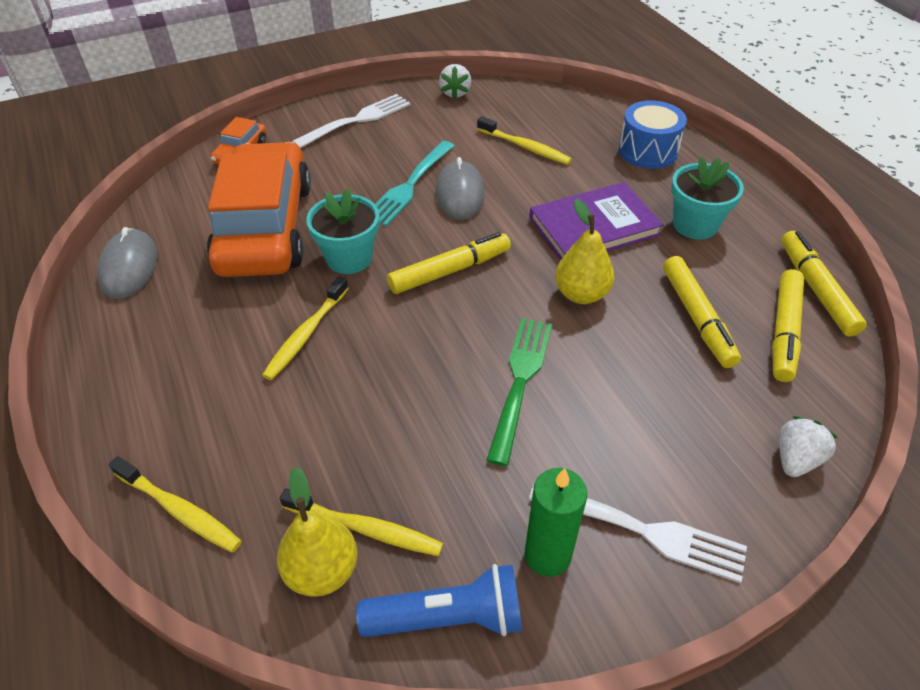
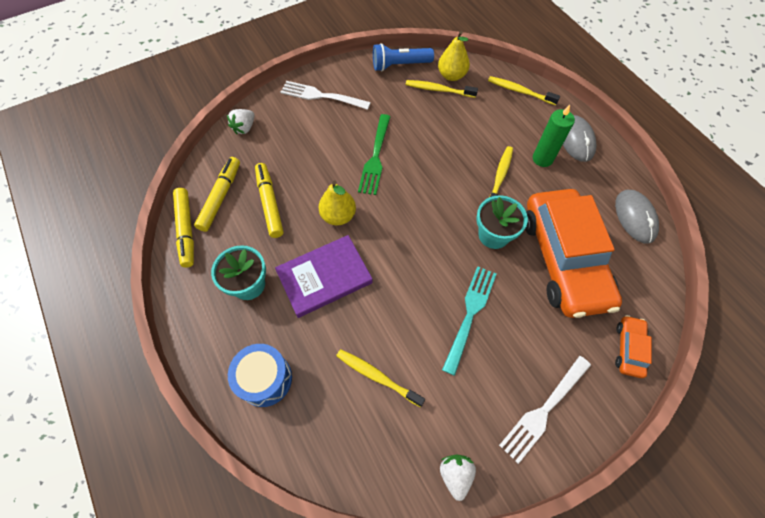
camera: 175 degrees right, 15 degrees up
(450, 271) = (424, 229): yellow marker -> none
(460, 194) = (428, 307): grey mouse -> grey mouse (576, 140)
(547, 555) = (362, 86): green candle -> green candle (542, 159)

